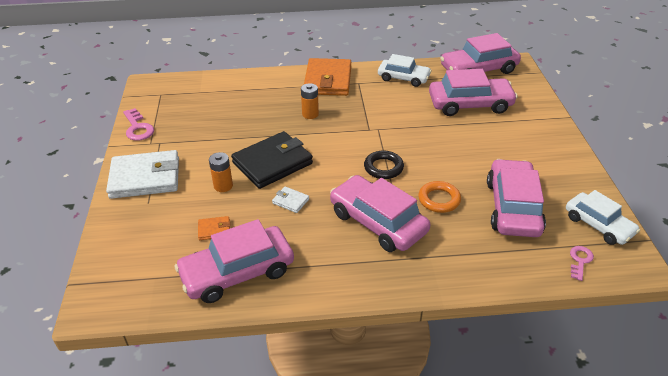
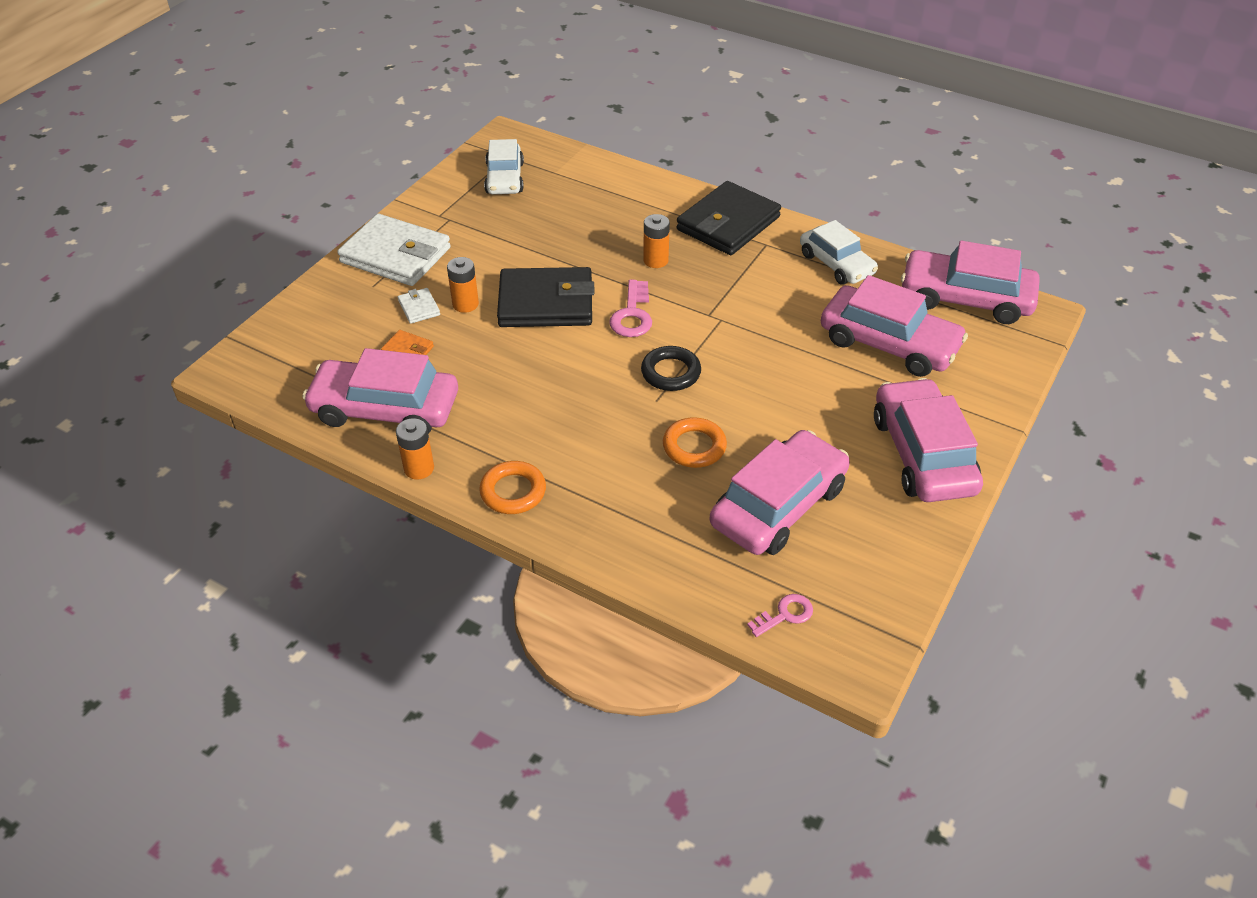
camera: 35 degrees right, 5 degrees up
(138, 128) = (443, 190): pink key -> pink key (632, 315)
(290, 201) = (519, 359): white wallet -> white wallet (419, 308)
(299, 296) = (419, 468): none -> orange battery
(328, 80) = (728, 223): orange wallet -> black wallet
(371, 278) = (513, 491): none -> orange ring
(378, 222) = (590, 434): pink car -> pink car (923, 454)
(598, 225) = (868, 589): white car -> white car (504, 178)

